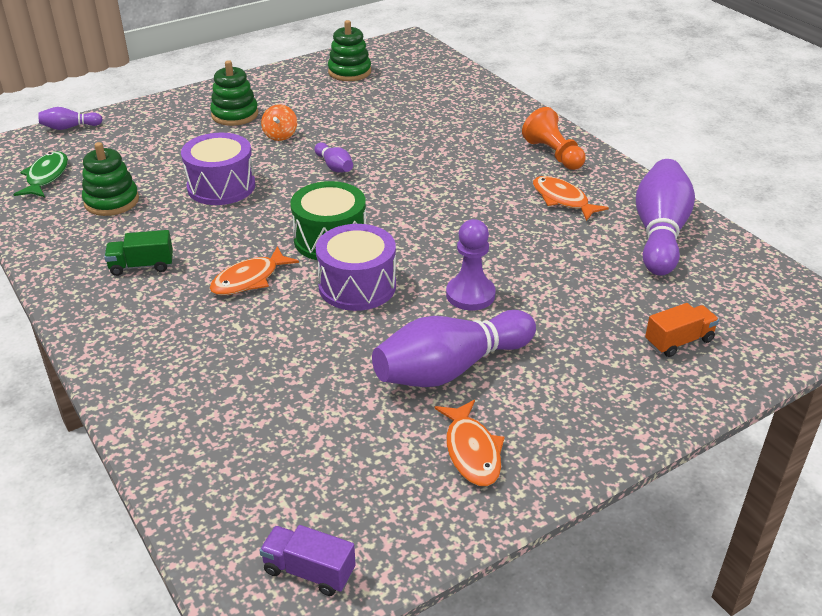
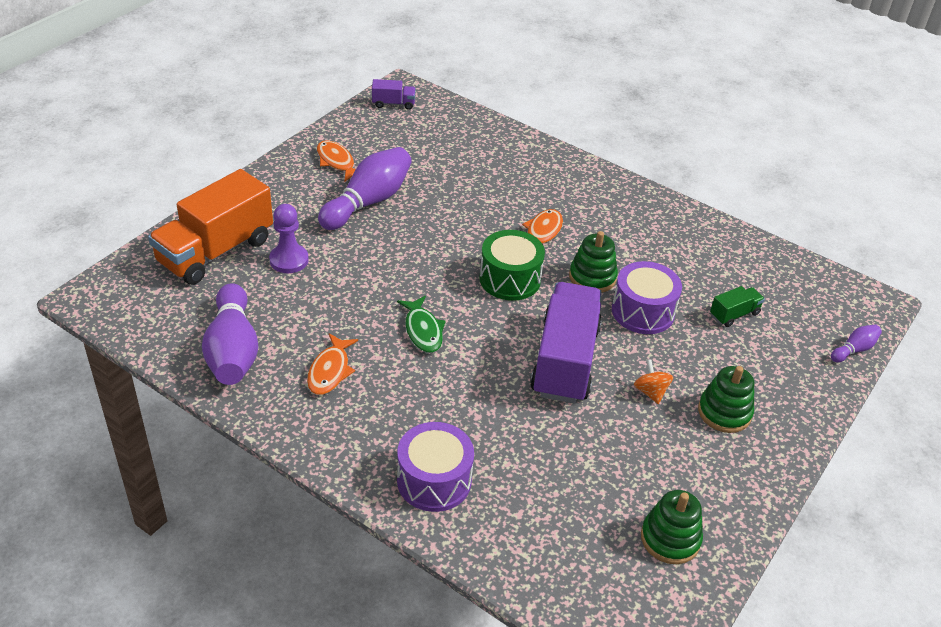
camera: 155 degrees right, 5 degrees up
(46, 177) = (793, 287): green fish -> green fish (423, 330)
(111, 201) = (712, 275): green stacking toy -> green stacking toy (592, 277)
(142, 266) = (626, 226): green truck -> green truck (734, 314)
(334, 166) = (565, 361): purple bowling pin -> purple truck
(357, 286) = (462, 244): purple drum -> purple drum (434, 480)
(470, 295) = (377, 255): purple pawn -> purple pawn (289, 260)
(553, 154) = (355, 437): orange pawn -> none
(562, 200) = (330, 371): orange fish -> orange fish turned 75 degrees clockwise
(679, 341) = (215, 251): orange truck -> orange truck, size x2.30

